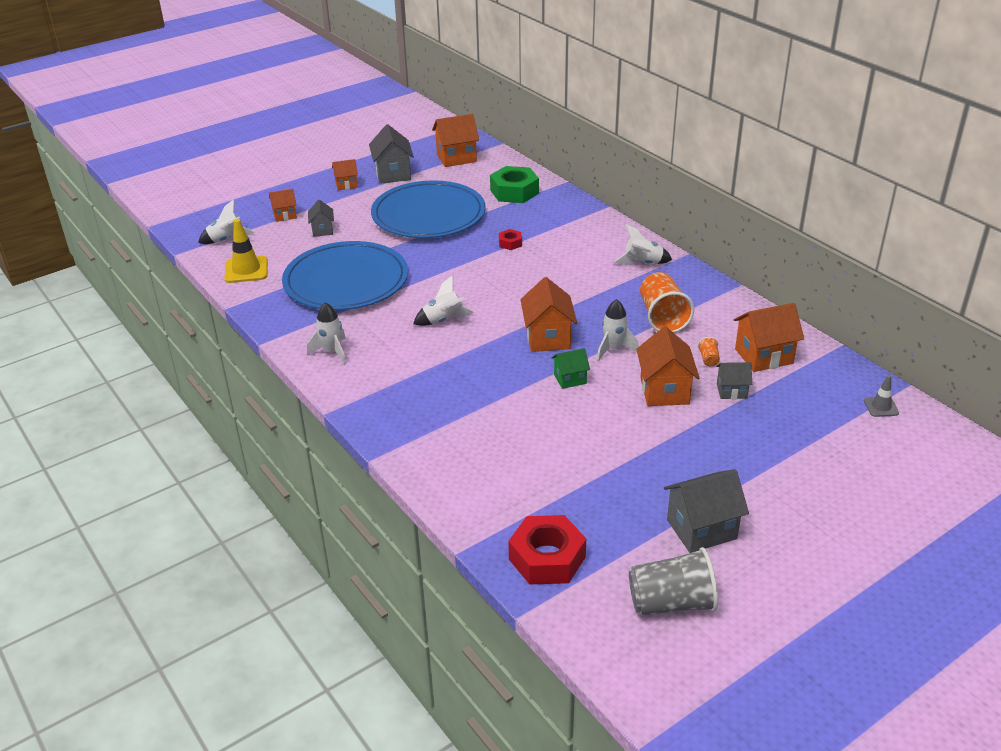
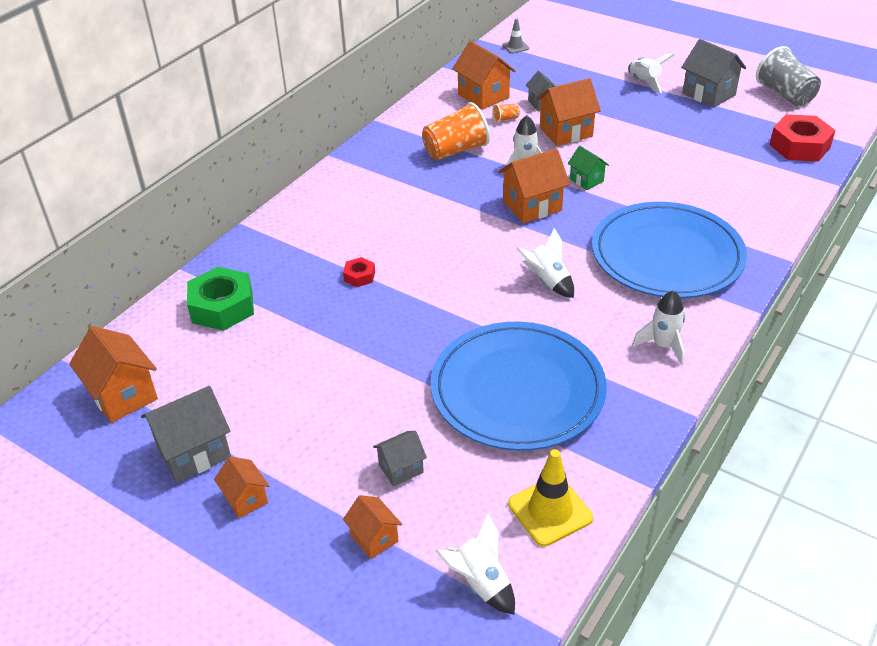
camera: 110 degrees left, 5 degrees up
(428, 215) = (314, 369): blue plate -> blue plate (667, 255)
(643, 263) = (361, 178): white rocket -> white rocket (644, 82)

